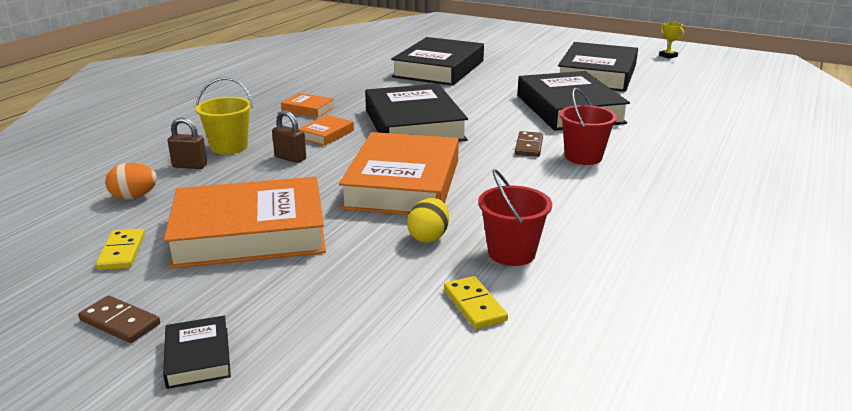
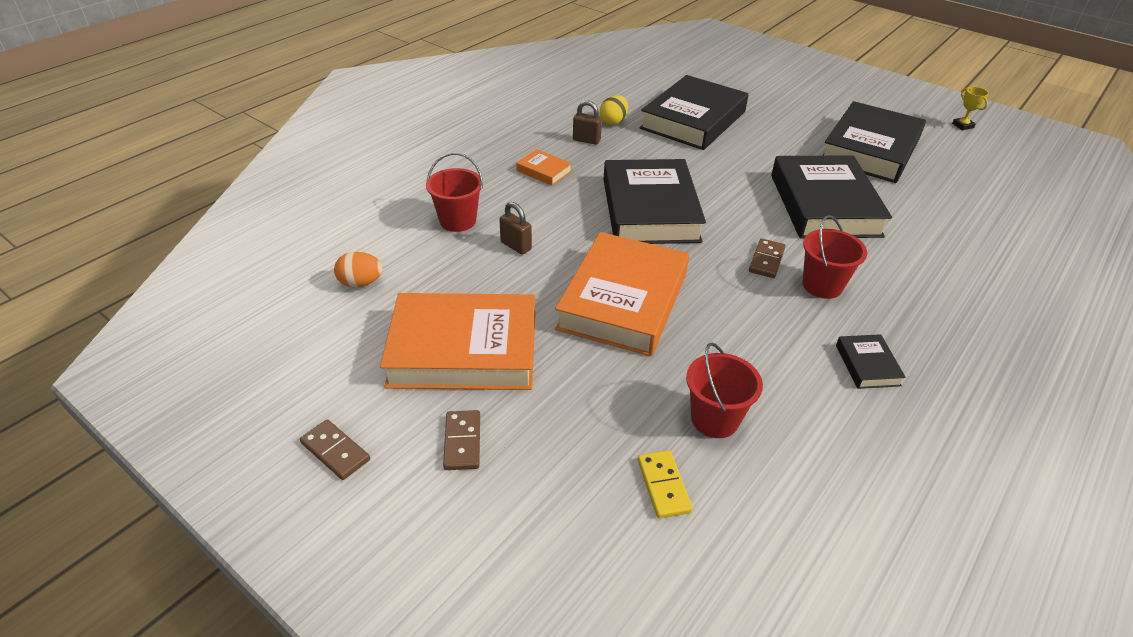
camera: 10 degrees right, 15 degrees up
(121, 252) = (343, 358): yellow domino -> none
(190, 166) = (417, 244): brown padlock -> brown padlock (586, 140)
(198, 357) = (399, 508): black book -> black book (867, 365)
(229, 147) = (458, 221): yellow bucket -> red bucket
(260, 298) = (462, 442): none -> brown domino
(326, 134) = (557, 213): orange book -> none
(428, 237) = (635, 383): yellow egg -> yellow egg (613, 121)

